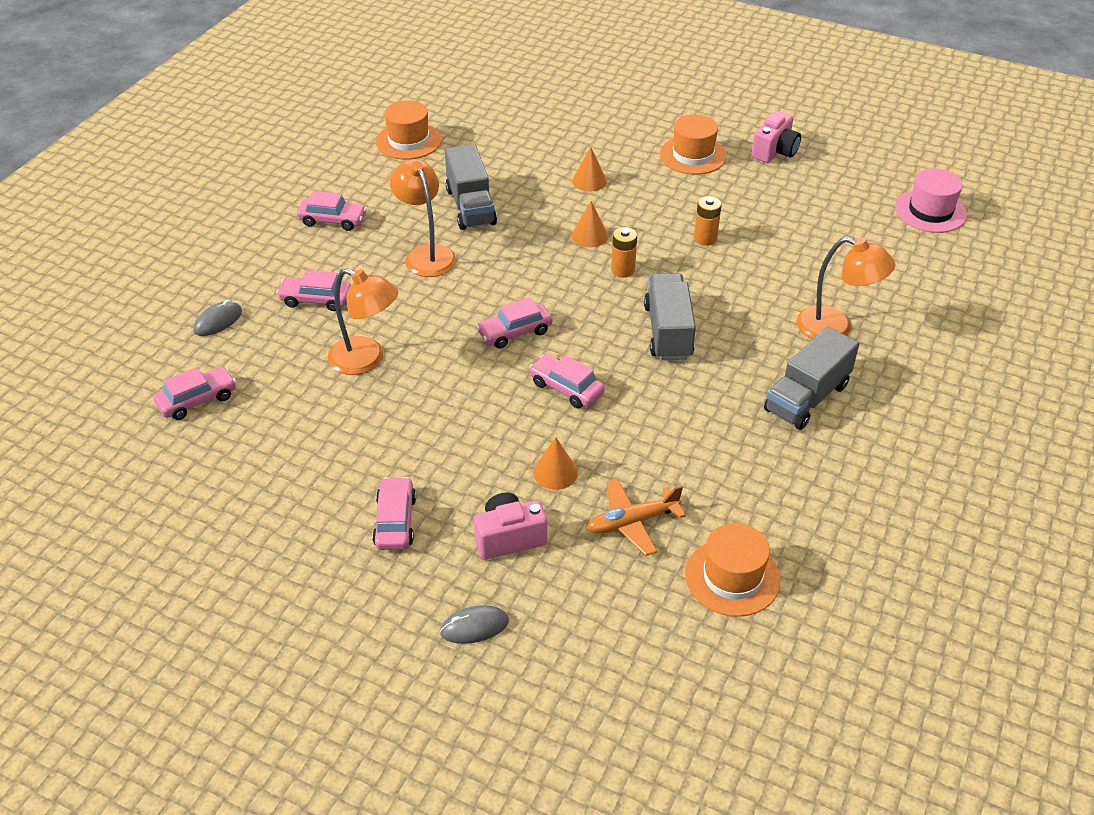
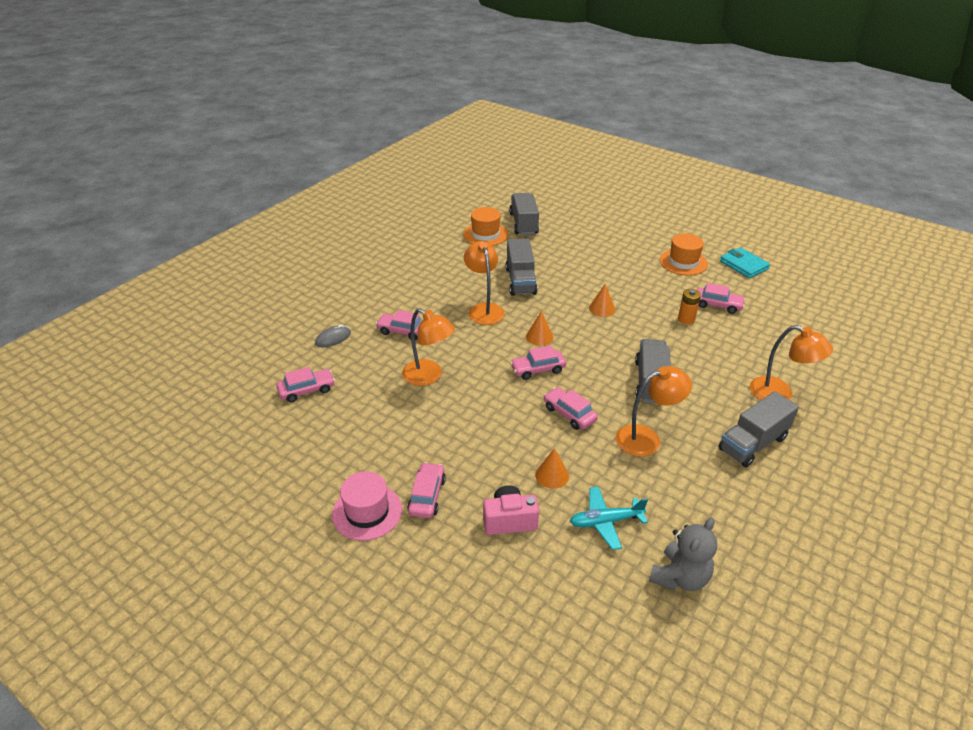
camera: 10 degrees right, 5 degrees down
(333, 220) = (424, 280): pink car -> pink car (717, 305)
(461, 119) = (523, 224): none -> grey truck
(474, 627) = (471, 587): grey mouse -> none
(589, 181) = (606, 272): orange cone -> orange cone (539, 336)
(623, 270) = (622, 335): orange battery -> none
(632, 522) = (605, 522): orange plane -> turquoise plane
(671, 408) = (646, 438): none -> orange lamp
(732, 577) = (680, 577): orange hat -> grey teddy bear
(775, 151) = (744, 265): pink camera -> turquoise wallet
(930, 211) = (859, 318): pink hat -> pink hat (367, 512)

